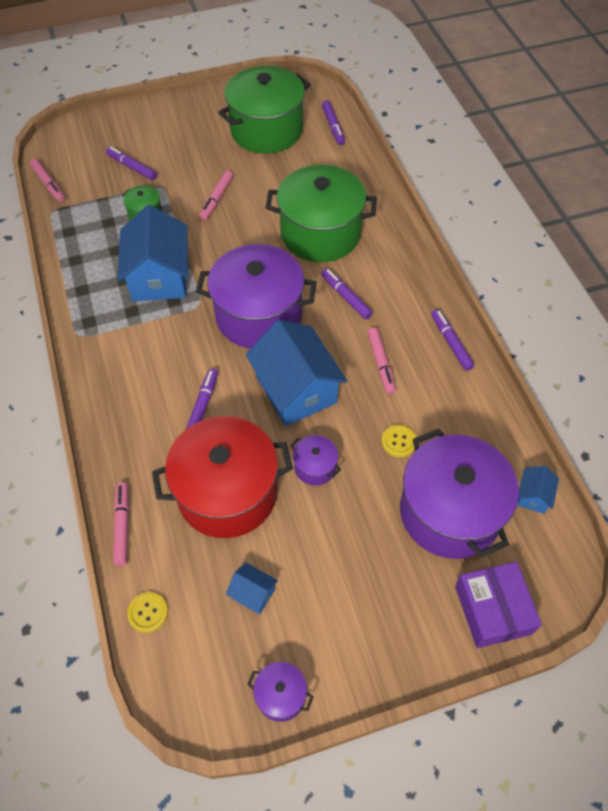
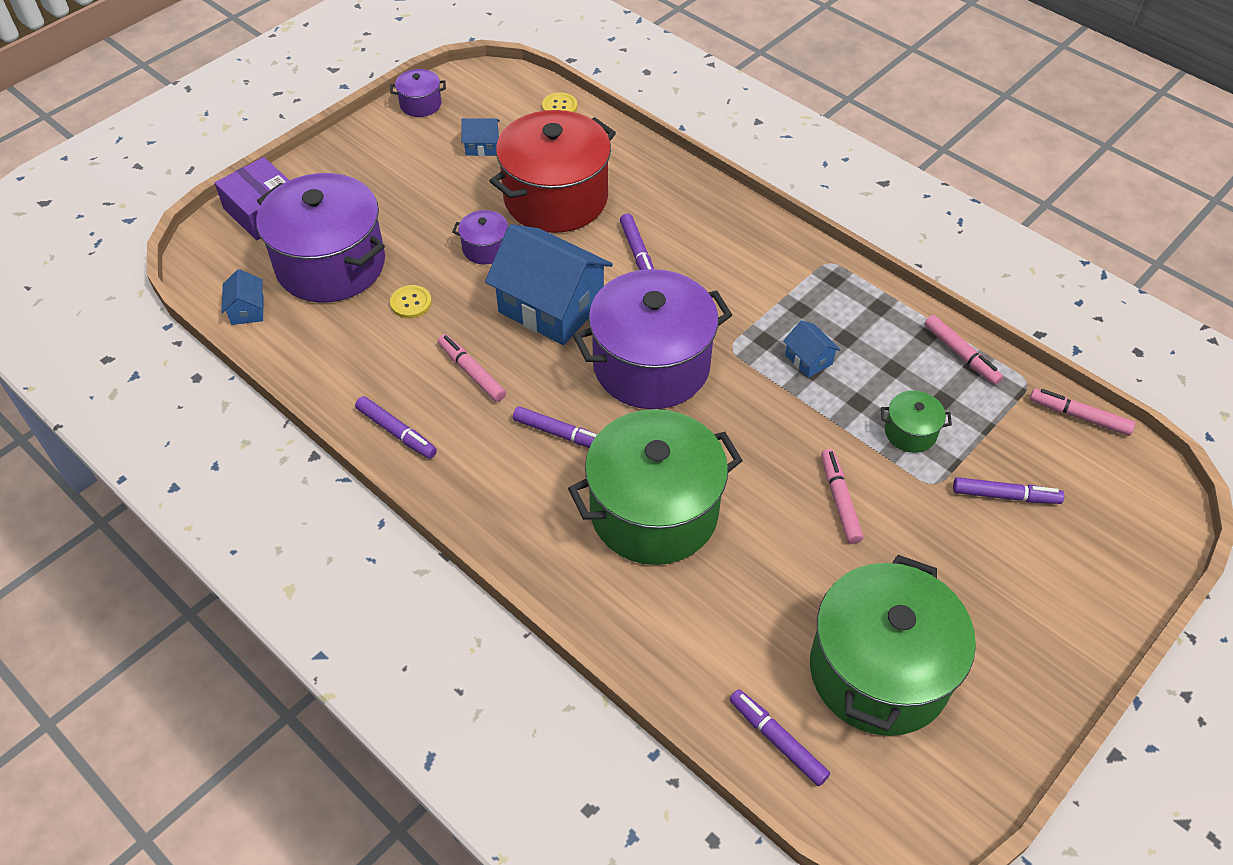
camera: 150 degrees right, 5 degrees down
(122, 526) = (629, 144): pink marker -> pink marker (961, 355)
(159, 277) = (808, 359): blue house -> blue house, size x0.44

